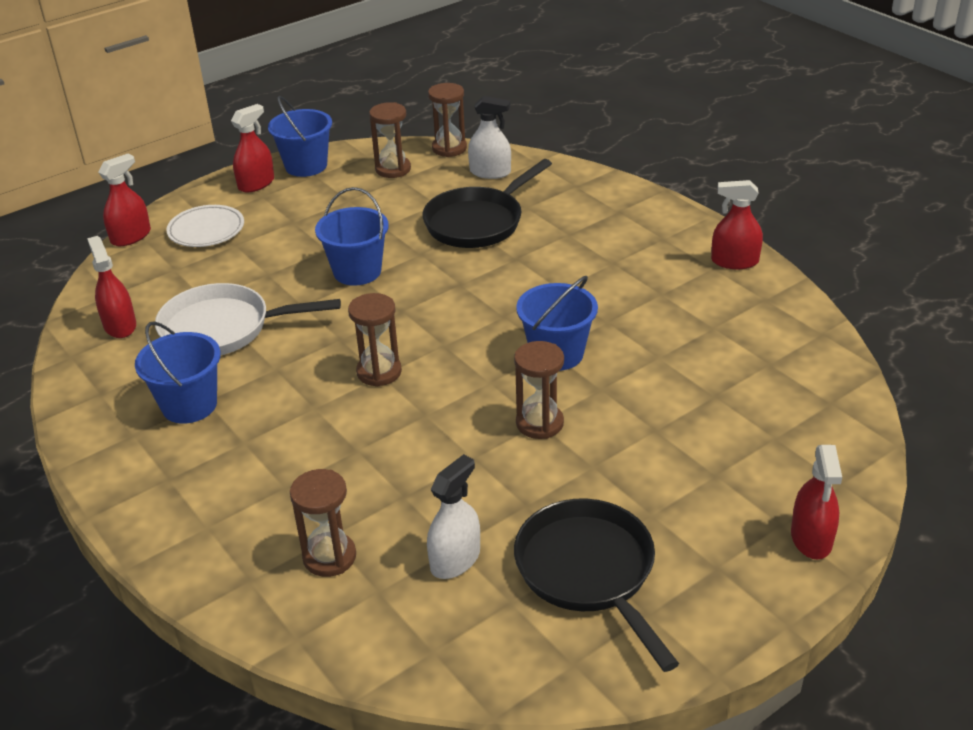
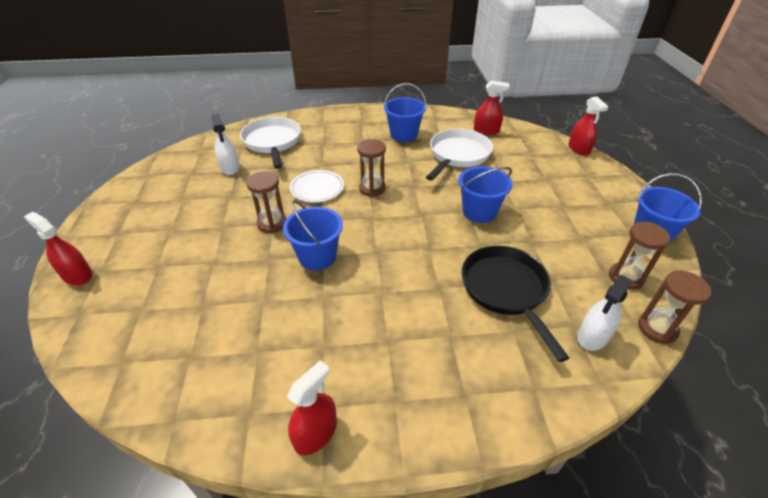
camera: 120 degrees right, 5 degrees up
(206, 230) = (571, 173): white plate -> white plate (317, 188)
(256, 184) = (629, 205): red spray bottle -> none
(329, 557) = (272, 142): brown hourglass -> white pan
(589, 572) = (173, 197): black pan -> none

